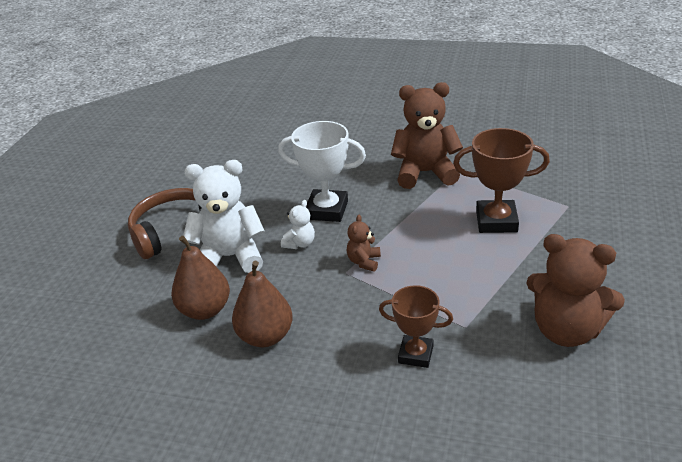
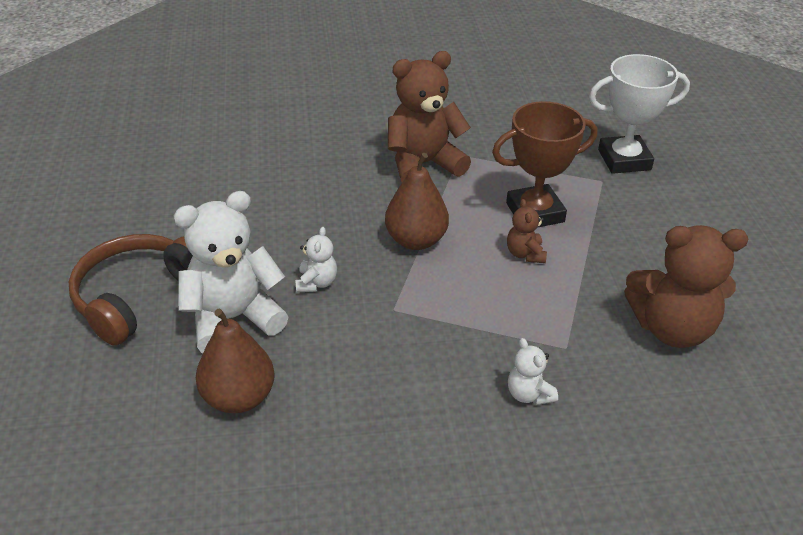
camera: 25 degrees left, 5 degrees up
(265, 336) = (338, 414): brown pear -> brown pear (416, 240)
(327, 210) = (327, 232): white trophy -> white trophy (624, 160)
(364, 262) = (409, 291): brown teddy bear -> brown teddy bear (525, 254)
(415, 354) = (528, 394): brown trophy -> white teddy bear

